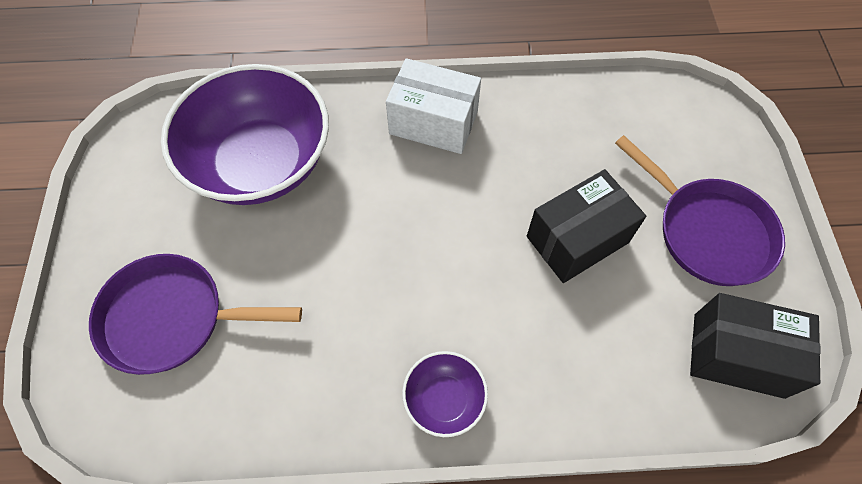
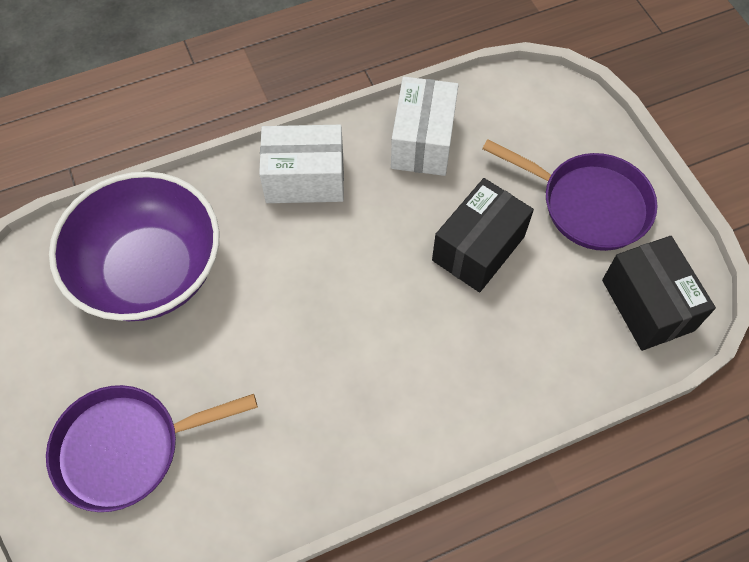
camera: 20 degrees left, 0 degrees up
(444, 399) = (413, 431): purple bowl -> none
(559, 121) = (422, 141): none -> white box
(738, 355) = (647, 305): black box -> black box turned 75 degrees clockwise

